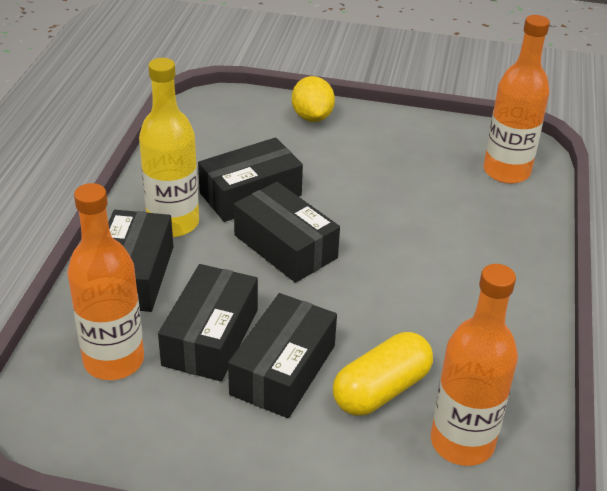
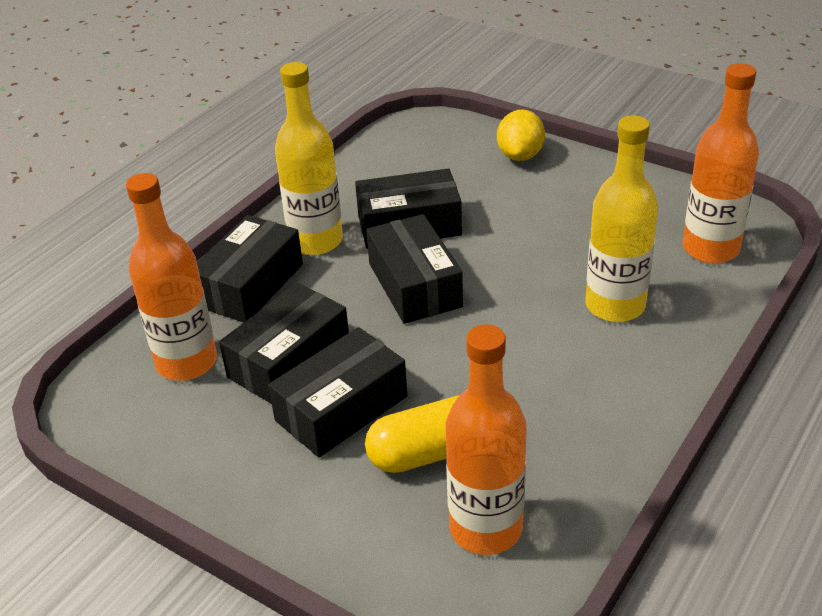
camera: 25 degrees right, 0 degrees up
(460, 232) = (615, 305): none -> yellow bottle

